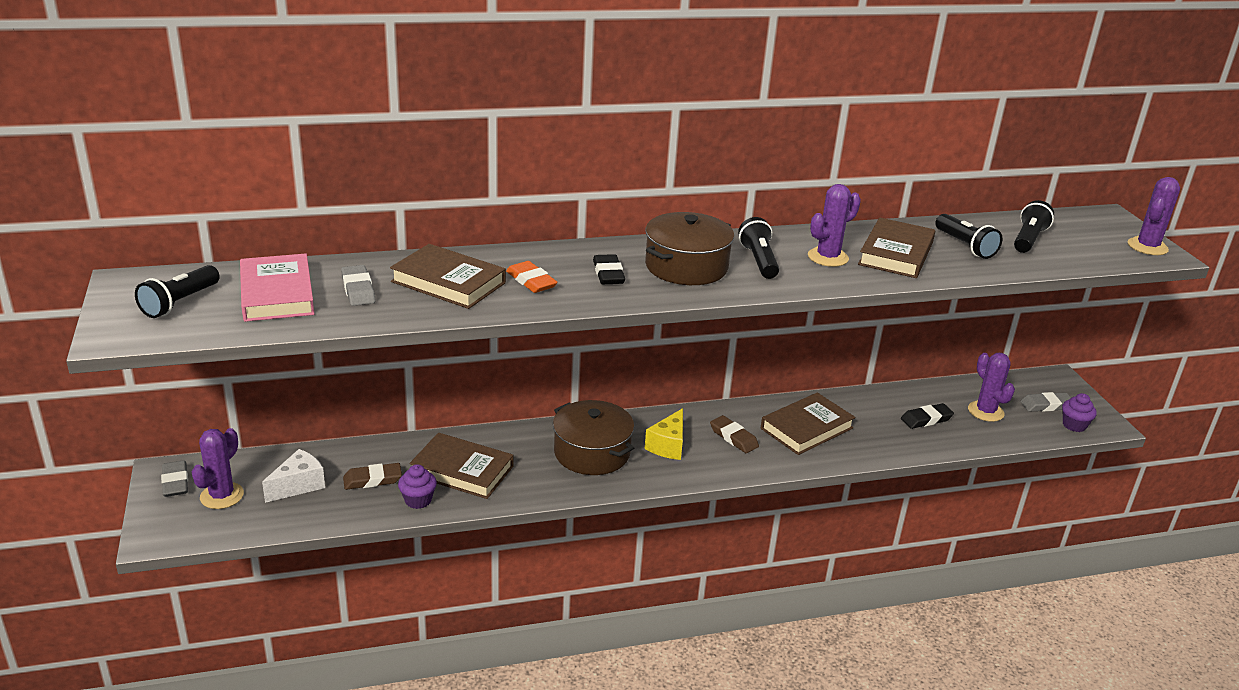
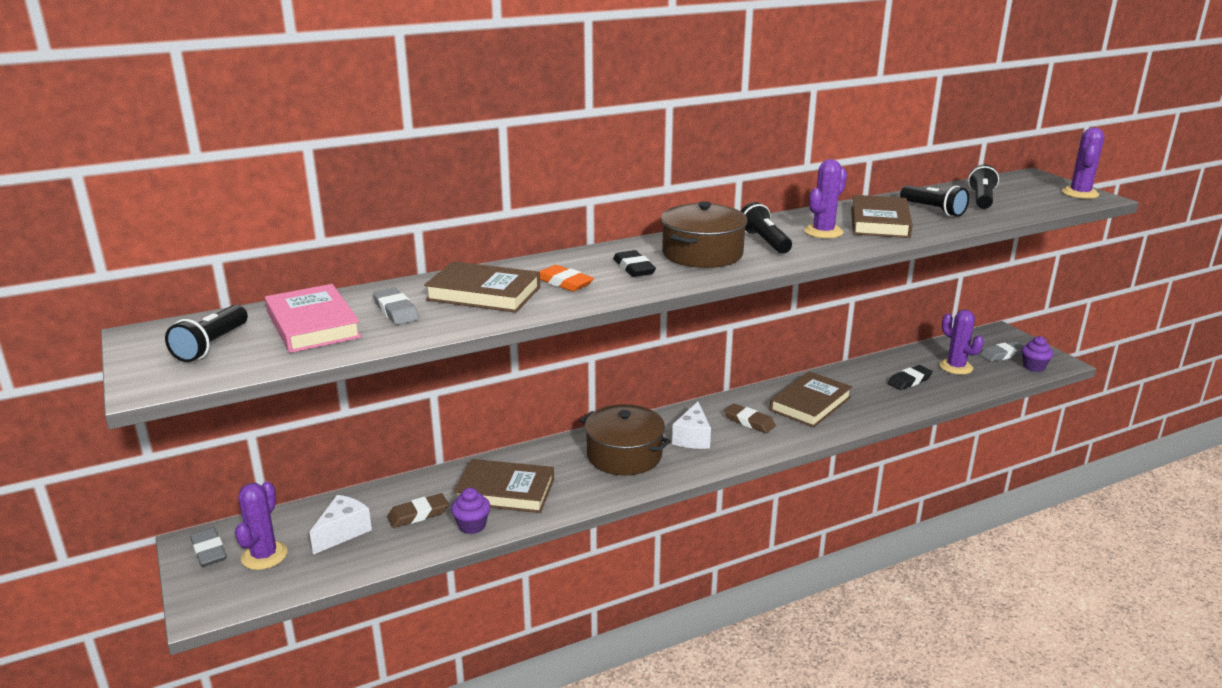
camera: 10 degrees left, 5 degrees down
(668, 445) = (693, 438): yellow cheese -> white cheese

